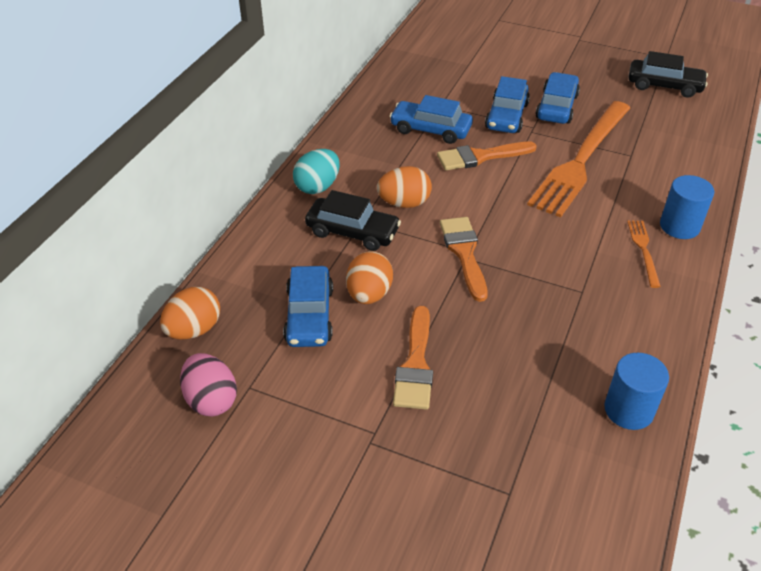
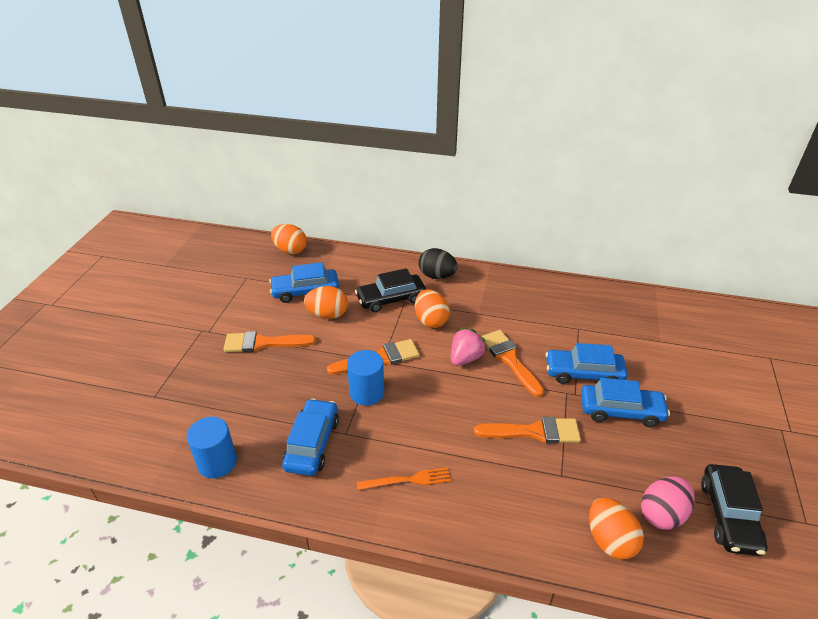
camera: 80 degrees right, 5 degrees down
(211, 400) = (237, 266): pink egg -> pink egg (662, 514)
(317, 187) = (437, 276): turquoise egg -> black egg
(352, 232) = (391, 299): black car -> black car turned 60 degrees clockwise
(430, 129) = (536, 325): blue car -> blue car (312, 444)
(474, 186) = (465, 358): none -> pink strawberry
(581, 160) = (534, 432): orange fork -> orange brush
(679, 226) = (452, 513): blue cylinder -> blue cylinder (367, 392)
(694, 145) = (610, 540): none -> orange egg

